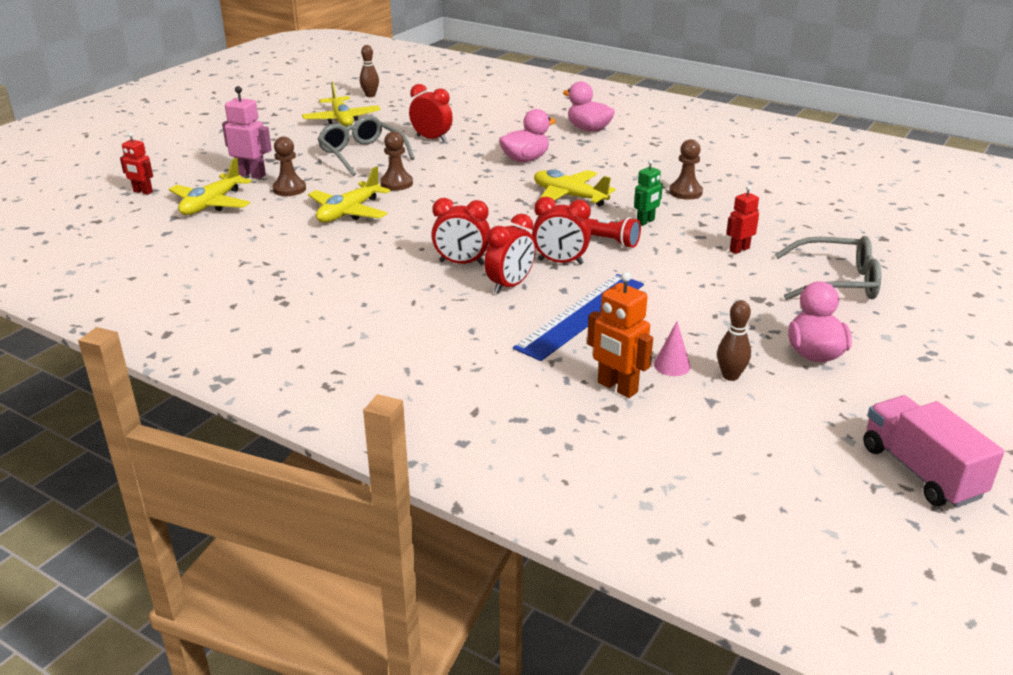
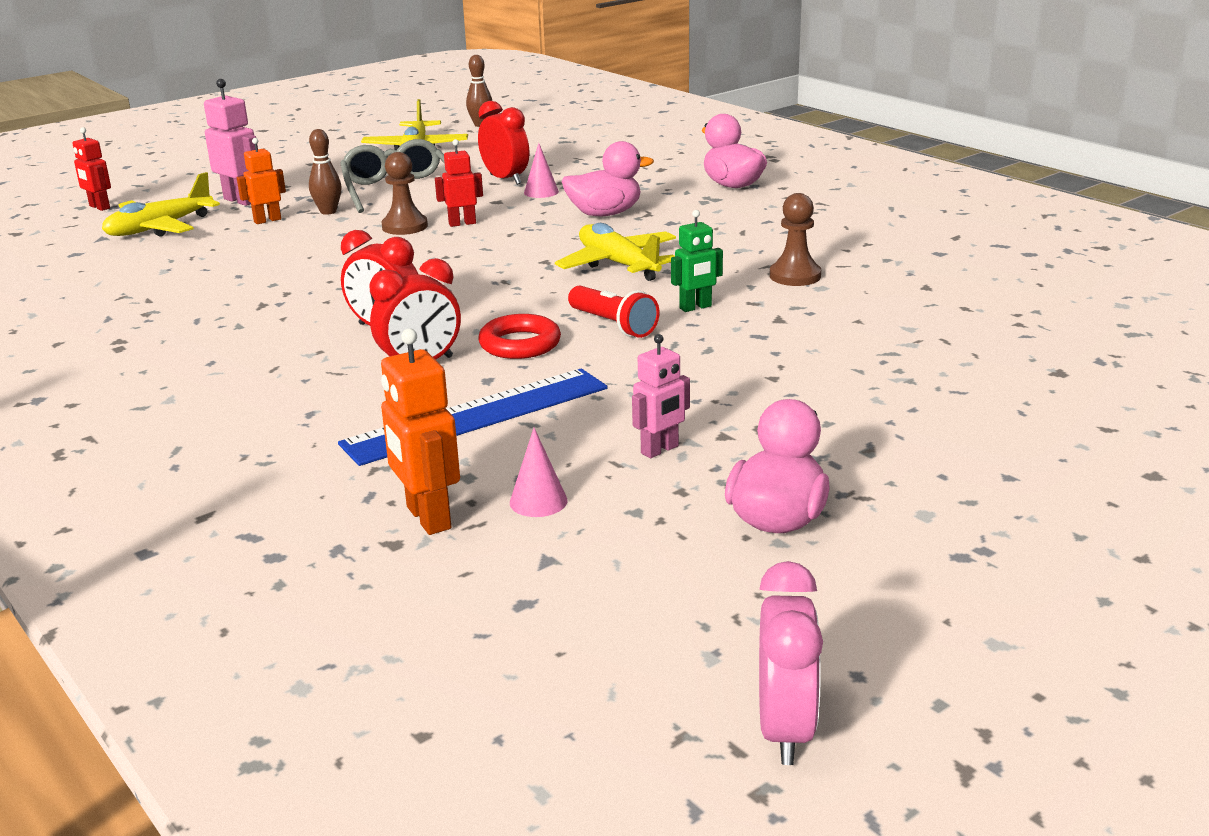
camera: 20 degrees right, 5 degrees down
(289, 189) = (267, 220): brown pawn -> orange robot
(349, 212) = (309, 254): yellow plane -> none
(466, 146) = (541, 192): none -> pink cone
(560, 262) = (520, 344): red clock -> red ring
(711, 321) = (660, 450): none -> pink robot
(730, 376) = (612, 530): brown bowling pin -> brown bowling pin (328, 212)
(739, 249) = (801, 360): red robot -> red robot (462, 223)
(836, 282) = (915, 423): grey glasses -> none
(920, 471) = (785, 730): pink truck -> pink clock

